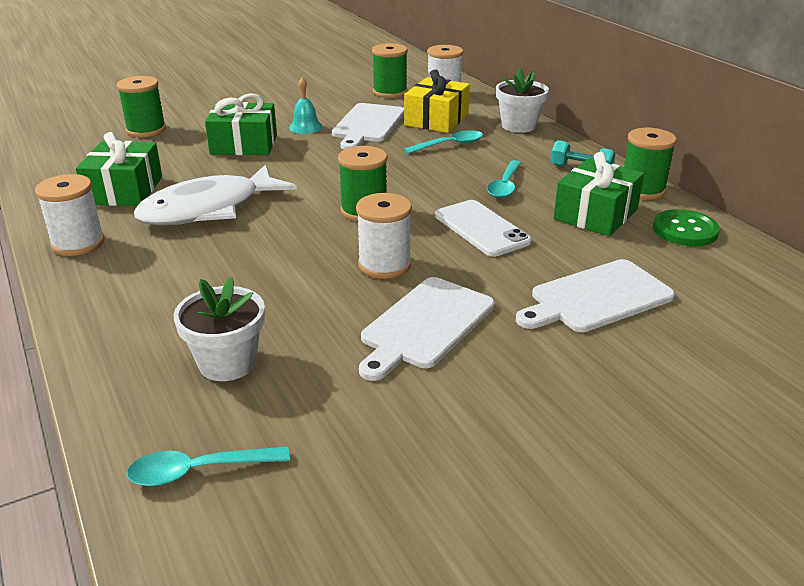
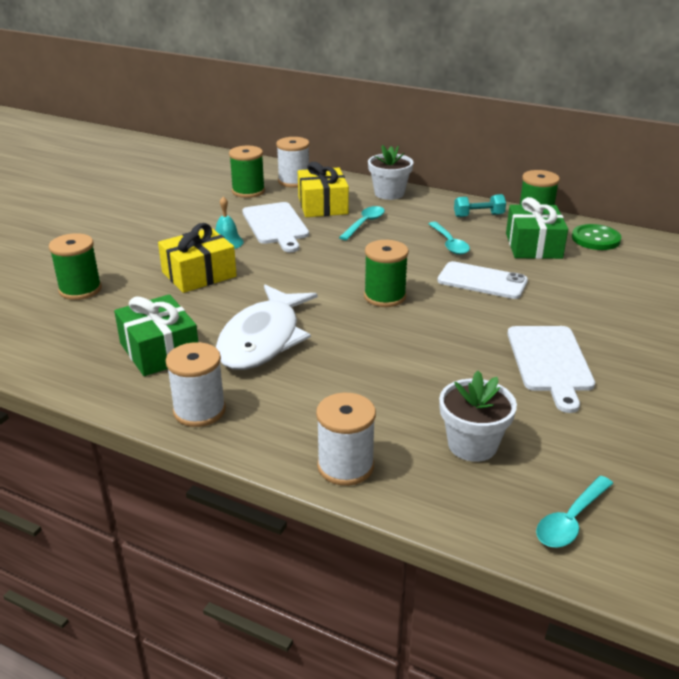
camera: 35 degrees left, 0 degrees up
(244, 145) = (199, 274): green gift -> yellow gift
(384, 265) = (462, 331): white spool -> white spool (345, 466)
(597, 298) = (613, 302): white cutting board -> none

